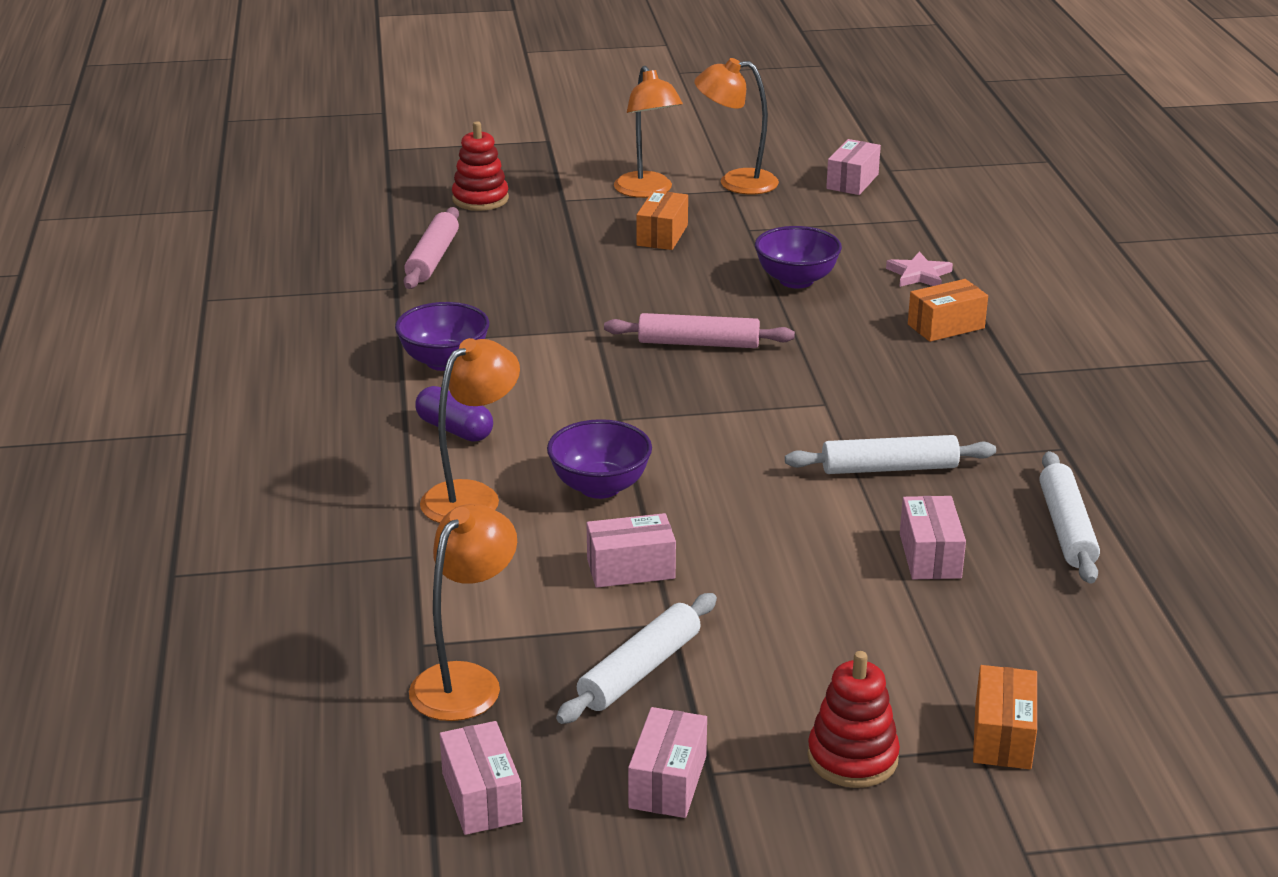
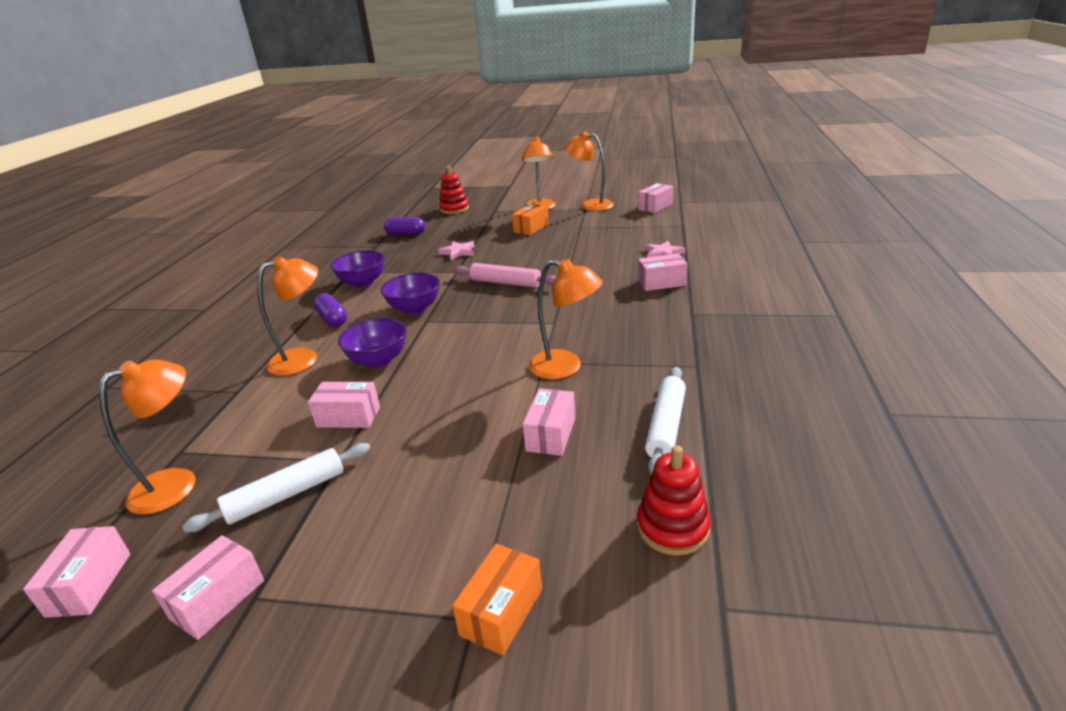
camera: 20 degrees right, 0 degrees up
(432, 258) = (406, 234): pink rolling pin -> purple capsule
(567, 291) = (458, 252): none -> pink star
(796, 280) = (587, 253): purple bowl -> purple bowl (415, 309)
(852, 758) = (367, 607): red stacking toy -> red stacking toy (672, 528)
(889, 468) = (565, 367): white rolling pin -> orange lamp
(946, 326) = (661, 283): orange box -> pink box

